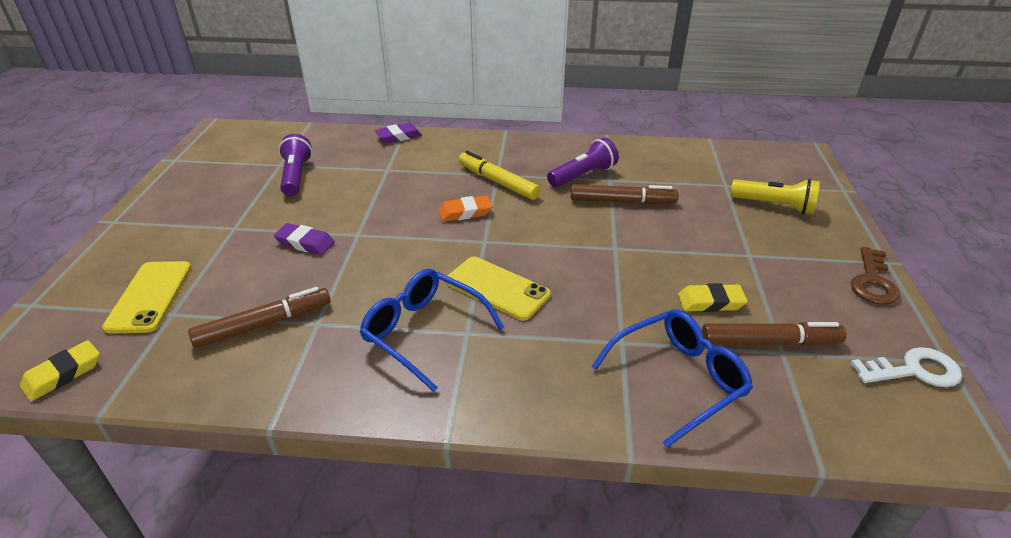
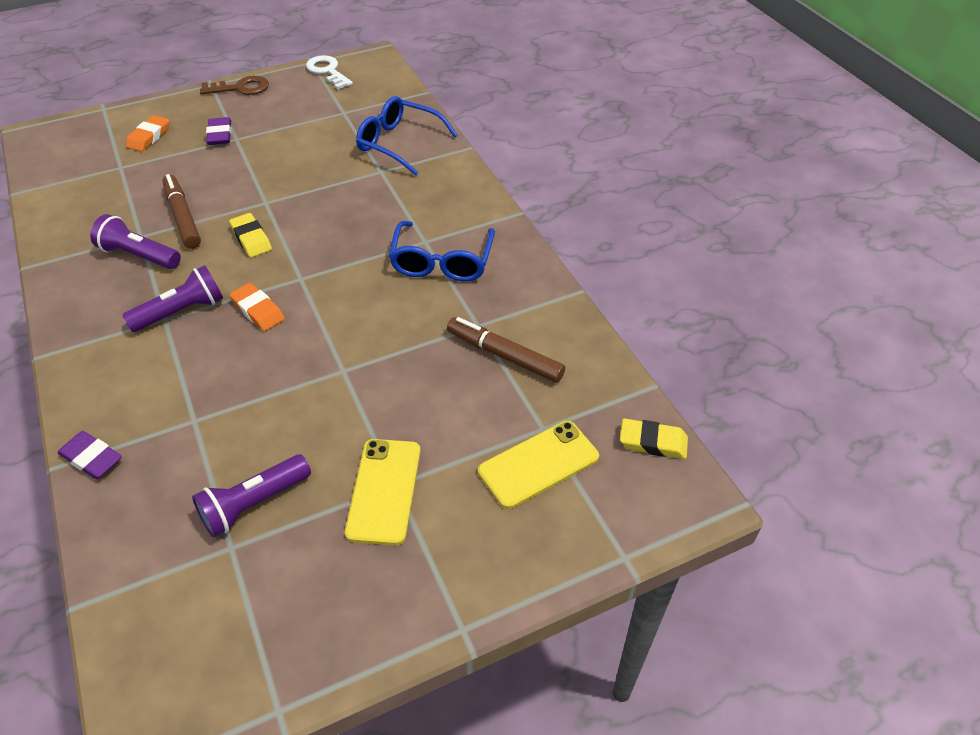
camera: 120 degrees left, 10 degrees up
(305, 243) = (382, 402): purple eraser -> purple eraser (220, 135)
(497, 288) = (363, 245): yellow phone -> yellow phone (384, 491)
(498, 182) = (182, 311): yellow marker -> purple flashlight
(710, 302) = (310, 145): yellow eraser -> yellow eraser (251, 239)
(770, 342) = (337, 117): brown marker -> none
(774, 206) = (149, 137): yellow flashlight -> orange eraser

